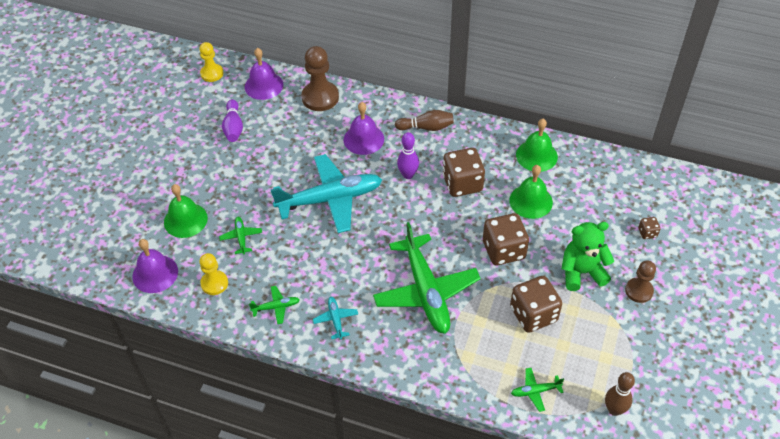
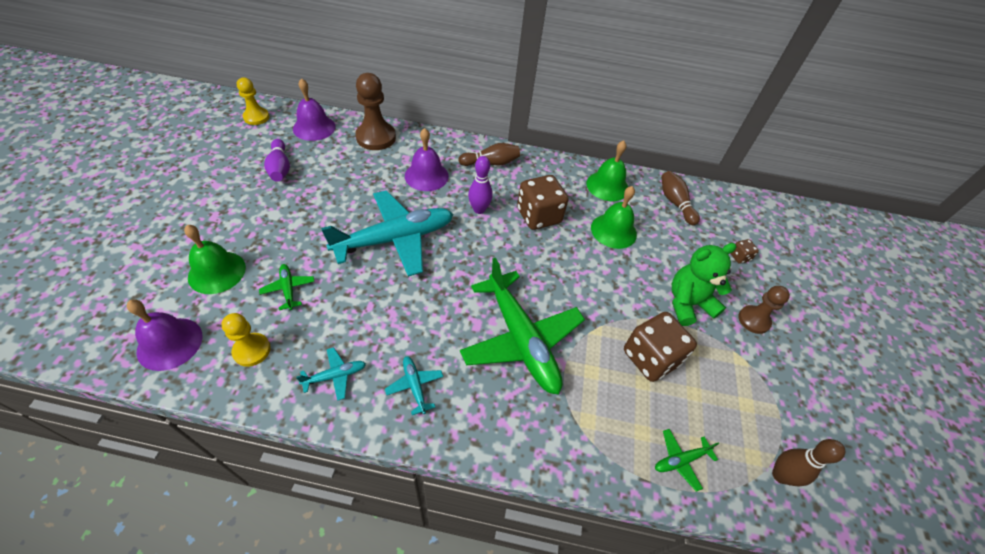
camera: 15 degrees left, 0 degrees up
(276, 307) = (335, 376): green plane -> turquoise plane
(503, 250) = (598, 285): brown dice -> none
(600, 176) = (675, 203): none -> brown bowling pin

